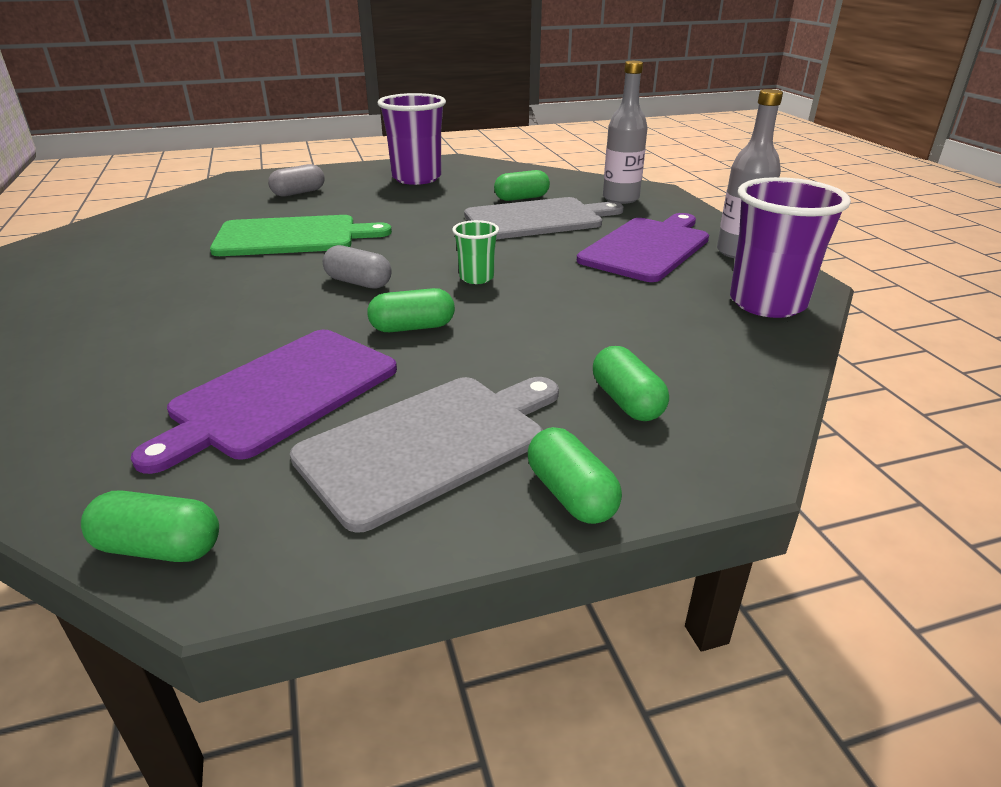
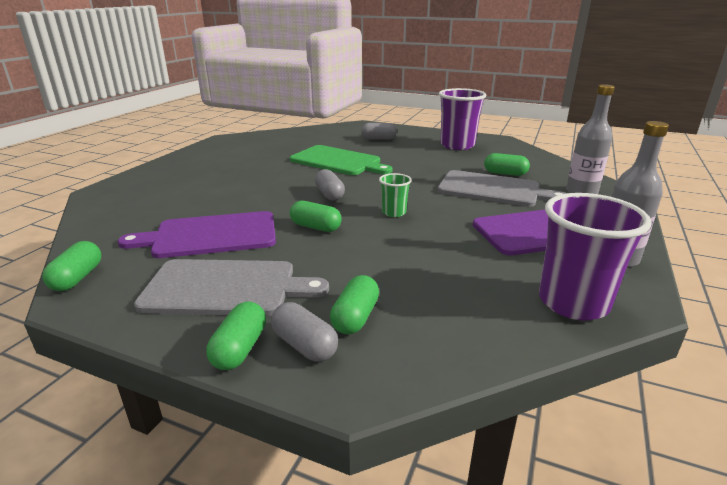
camera: 40 degrees right, 5 degrees down
(159, 547) = (77, 278): green capsule -> green capsule turned 45 degrees clockwise
(628, 453) = (304, 345): none -> grey capsule

